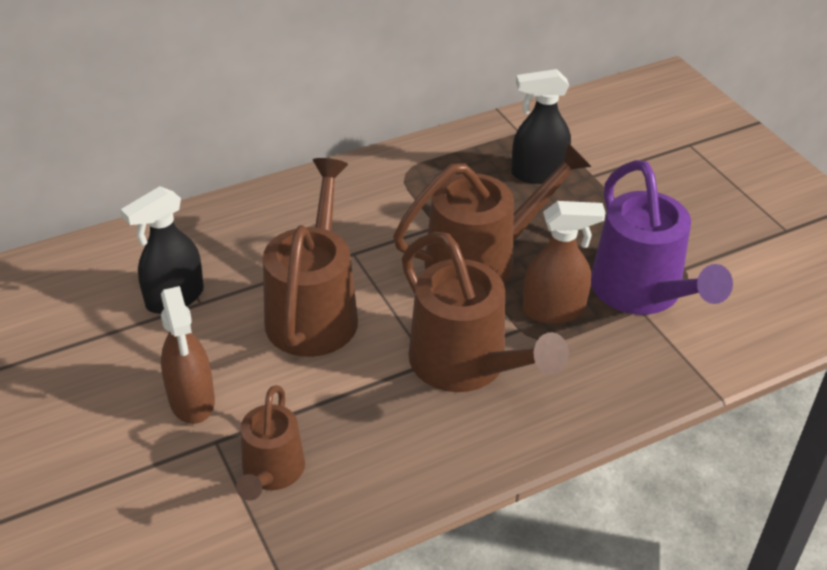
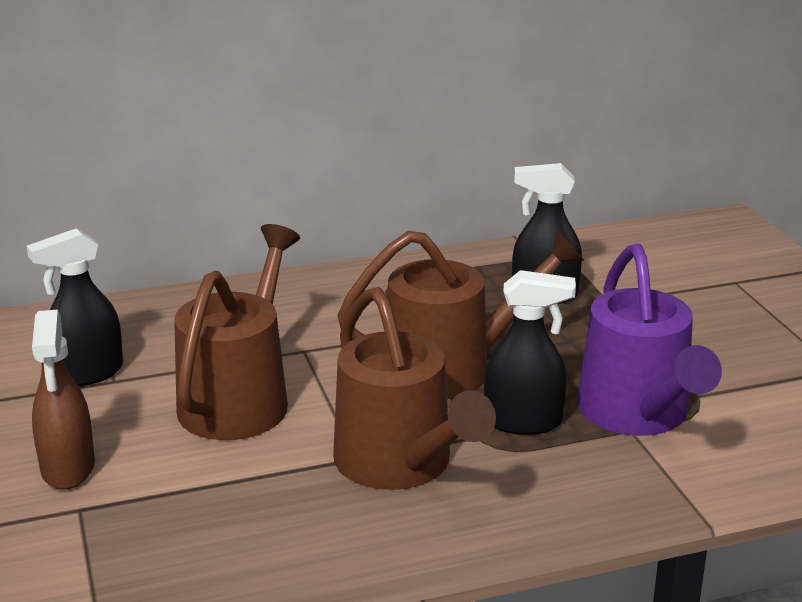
camera: 10 degrees right, 15 degrees down
(271, 473) = (131, 546): brown watering can -> none
(553, 310) = (523, 422): brown spray bottle -> black spray bottle

